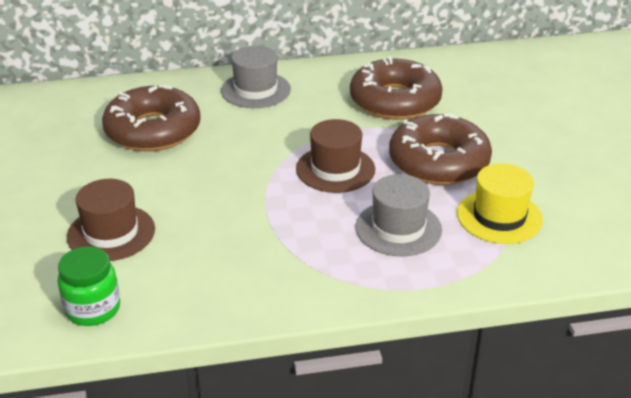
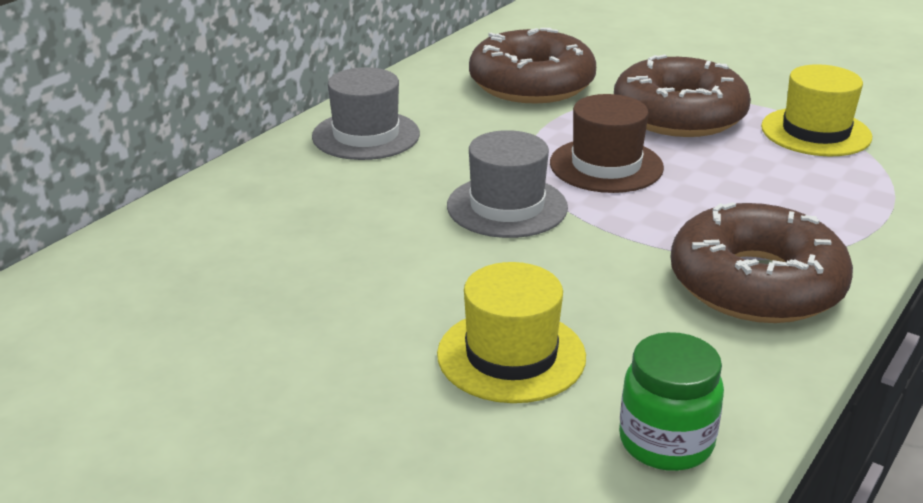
camera: 45 degrees left, 5 degrees down
(111, 233) = (511, 355): brown hat -> yellow hat
(153, 130) = (327, 229): brown donut -> brown donut (756, 283)
(398, 228) = (766, 184): grey hat -> grey hat (507, 207)

